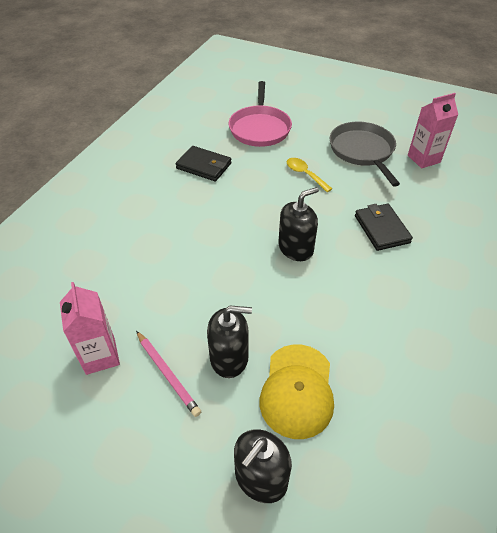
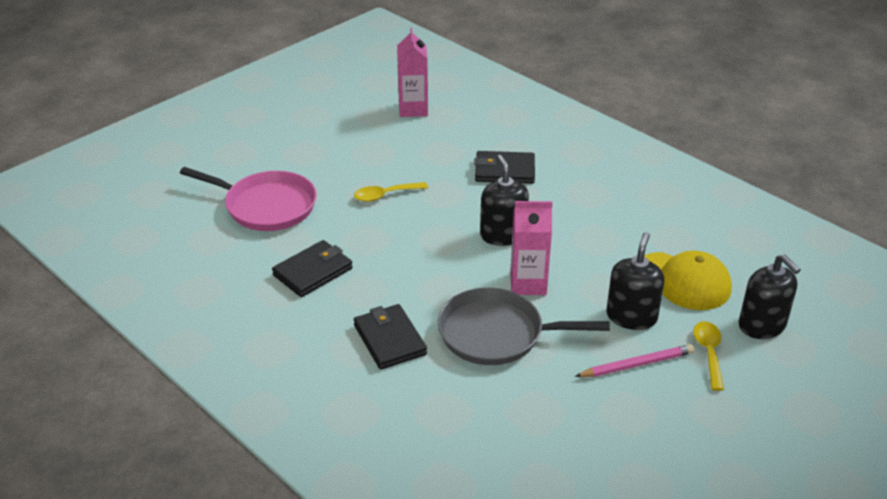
camera: 70 degrees left, 10 degrees down
(100, 356) = (596, 414): pink carton -> pink carton (528, 283)
(149, 219) = (389, 340): none -> black wallet
(200, 432) = (709, 353): none -> yellow spoon
(362, 151) = (371, 143): grey pan -> grey pan (496, 334)

